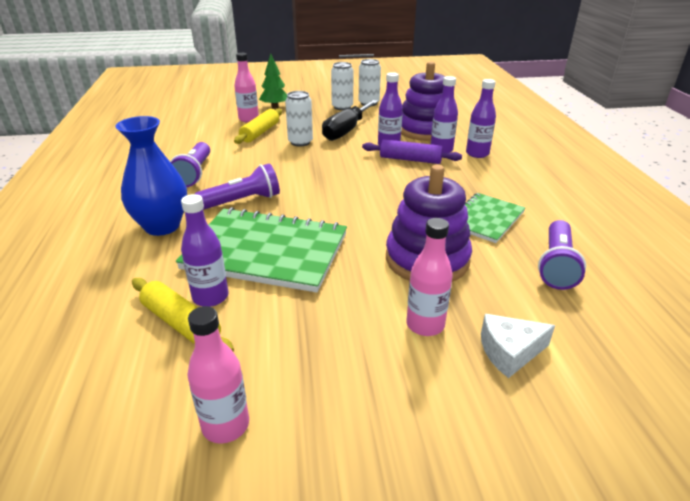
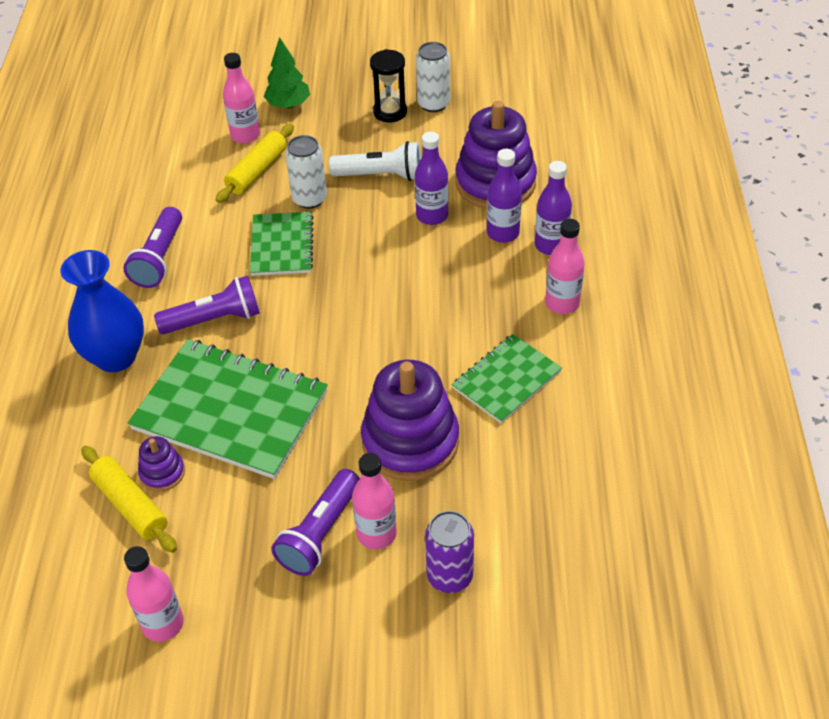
camera: 10 degrees right, 15 degrees up
(210, 297) = (162, 473): purple bottle -> purple stacking toy
(286, 163) = (282, 245): none -> green notebook
(342, 107) = (390, 112): white can -> black hourglass
(346, 131) = (381, 175): black screwdriver -> white flashlight
(410, 159) = (452, 251): purple rolling pin -> none
(502, 179) = (562, 303): none -> pink bottle
(509, 352) = (450, 576): white cheese -> purple can
(556, 265) = (557, 465): purple flashlight -> purple flashlight (320, 533)

